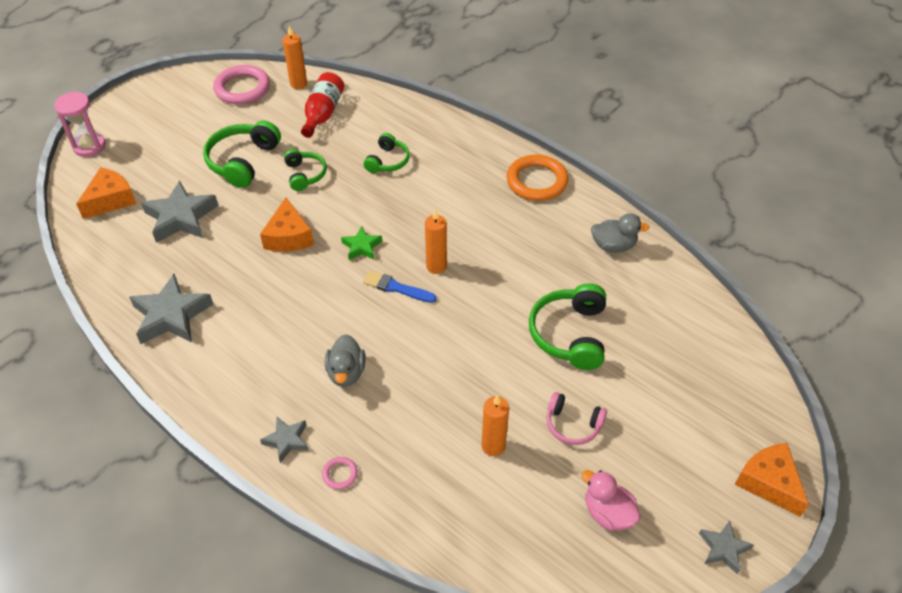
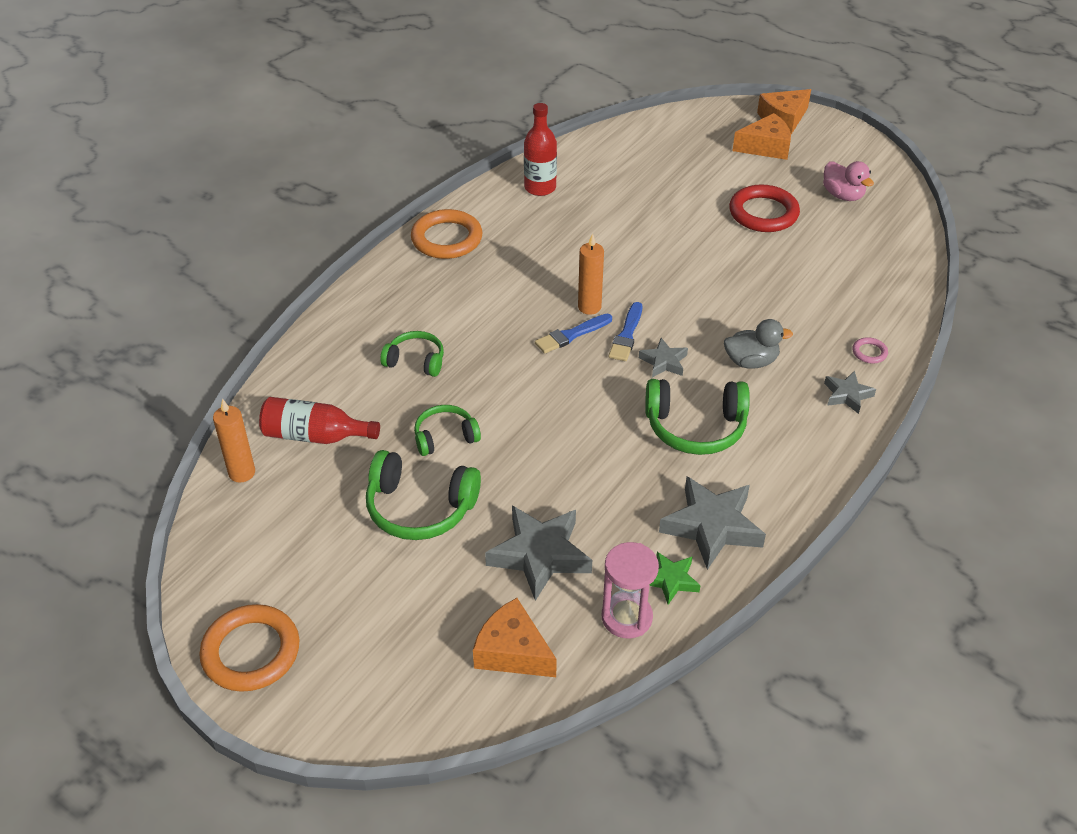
camera: 95 degrees left, 5 degrees down
(89, 146) = (388, 718): pink hourglass -> pink hourglass (626, 617)
(159, 94) = (251, 652): none -> orange ring
(242, 88) = (246, 540): pink ring -> none
(288, 237) = (561, 436): orange cheese -> orange cheese (765, 147)
(361, 247) = (569, 369): green star -> green star (671, 580)
(402, 251) = (571, 335): none -> blue brush
(493, 446) = (802, 258): orange candle -> none
(570, 334) = (661, 215): green headphones -> green headphones (695, 427)
(573, 424) = (763, 213): pink headphones -> red ring
(608, 513) = (842, 195): pink duck -> pink duck turned 75 degrees counterclockwise
(613, 246) = (540, 188): grey duck -> red bottle
(723, 548) = (849, 142): grey star -> grey star (664, 362)

